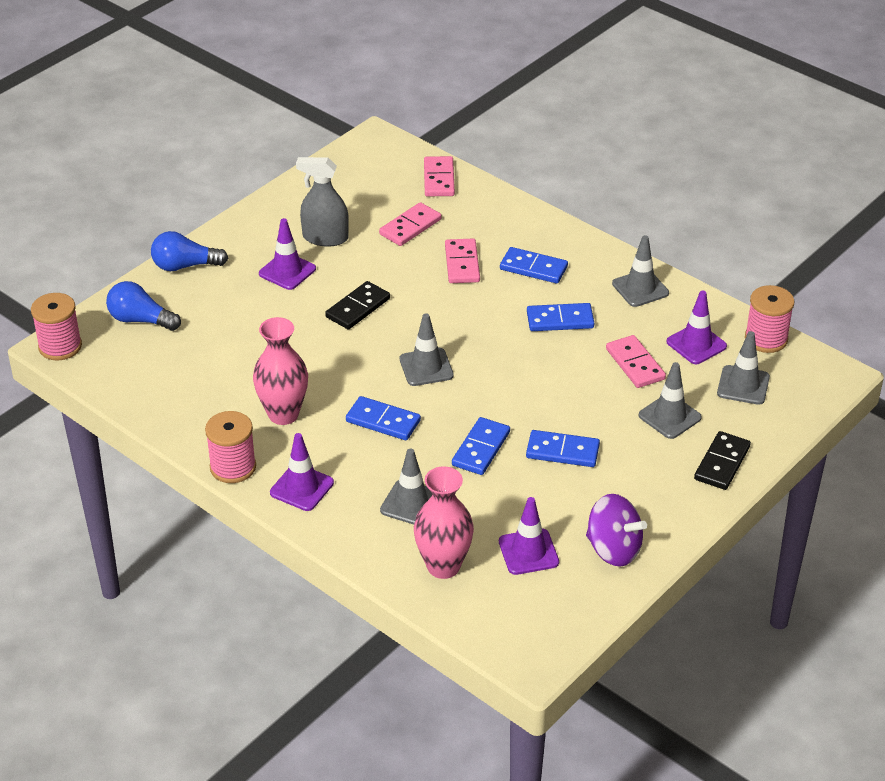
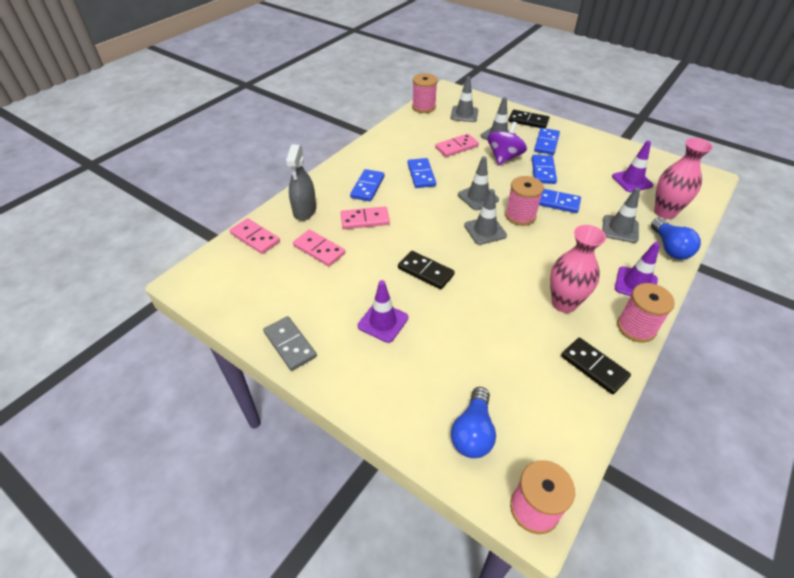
camera: 95 degrees left, 5 degrees up
(185, 266) = (381, 406): blue light bulb -> blue light bulb (669, 248)
(189, 418) = (594, 367): none -> black domino
(272, 210) = (290, 344): none -> grey domino
(325, 238) = (333, 301): grey spray bottle -> grey spray bottle (304, 210)
(383, 421) = (548, 248): blue domino -> blue domino (546, 143)
(438, 179) = (255, 238): pink domino -> pink domino turned 45 degrees clockwise
(453, 406) = (520, 216): none -> pink spool
(613, 549) = (611, 153): purple spinning top -> purple spinning top (504, 157)
(640, 288) = (385, 146): grey traffic cone -> grey traffic cone (478, 197)
(696, 344) = (433, 127): purple traffic cone -> none

